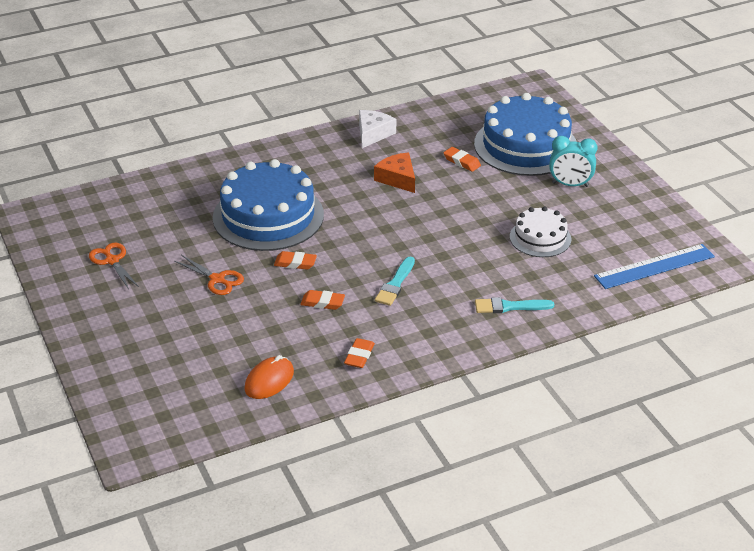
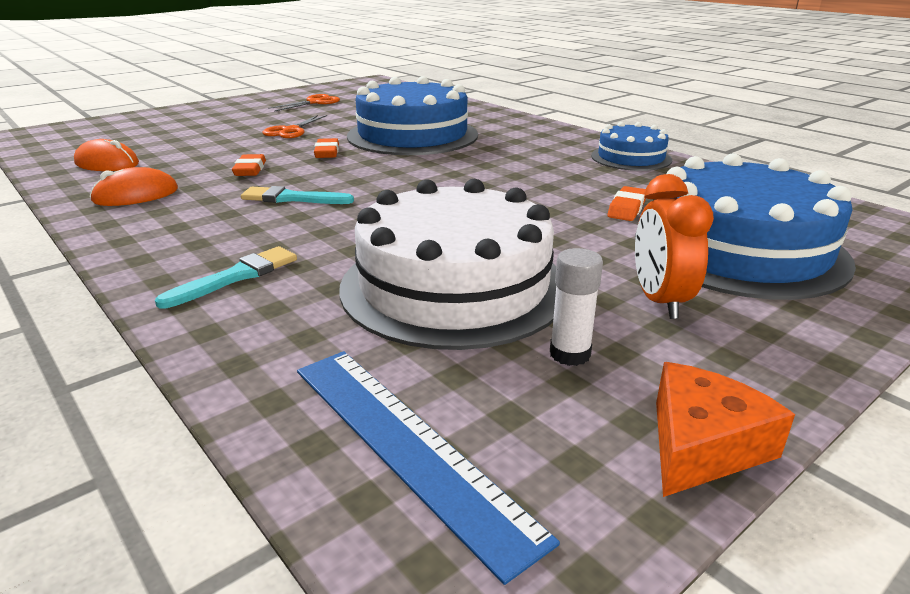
camera: 75 degrees right, 10 degrees down
(359, 356) = (136, 195): orange eraser -> orange mouse
(373, 134) = (631, 158): white cheese -> blue cake
(398, 179) = (540, 178): orange cheese -> orange cheese (702, 445)
(509, 307) = (236, 277): turquoise brush -> turquoise brush turned 60 degrees clockwise
(540, 238) = (454, 286): white cake -> white cake, size x1.84
(570, 184) = (659, 301): turquoise clock -> orange clock
(606, 219) = (570, 354): none -> white glue stick

